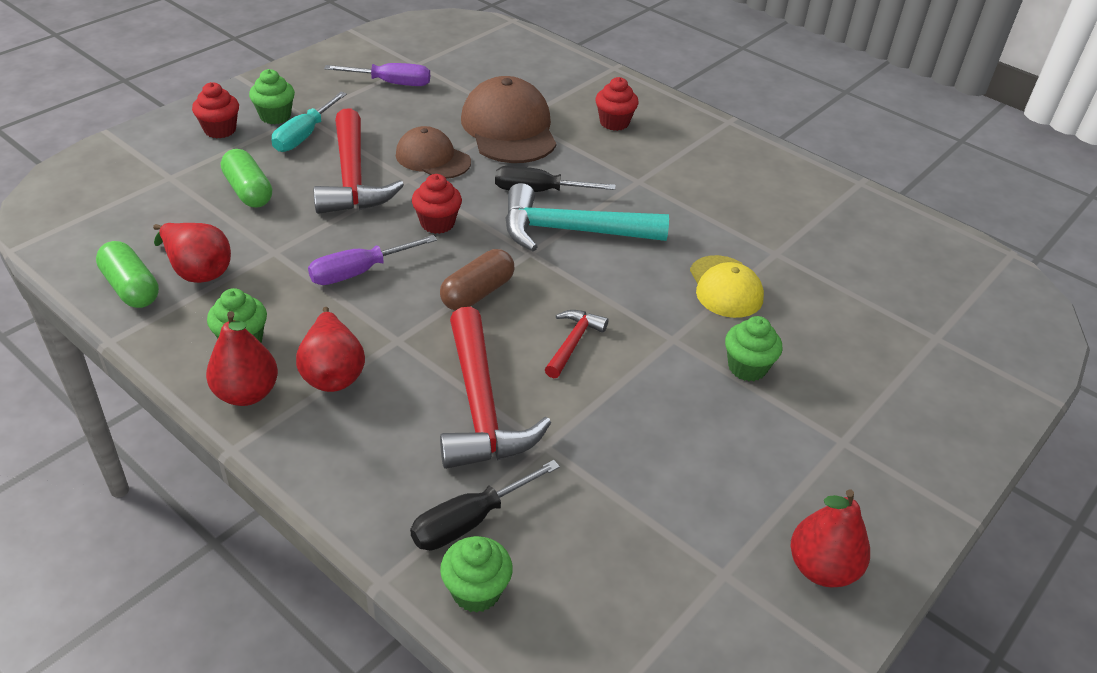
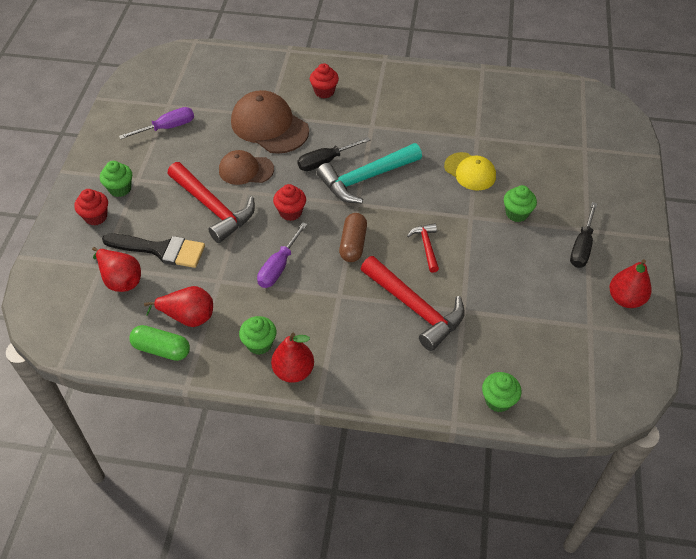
camera: 30 degrees left, 10 degrees up
(248, 191) = (161, 250): green capsule -> black brush
(304, 135) = (153, 193): turquoise screwdriver -> none
(332, 372) = (325, 333): red pear -> red pear (120, 279)
(470, 520) = (465, 369): black screwdriver -> black screwdriver (582, 246)

